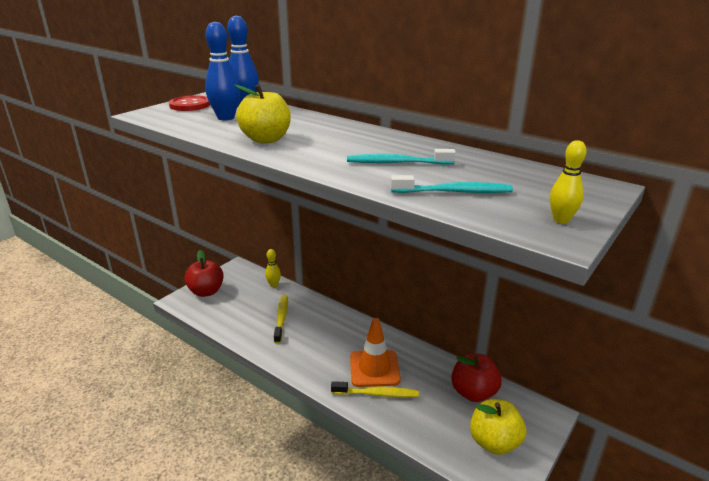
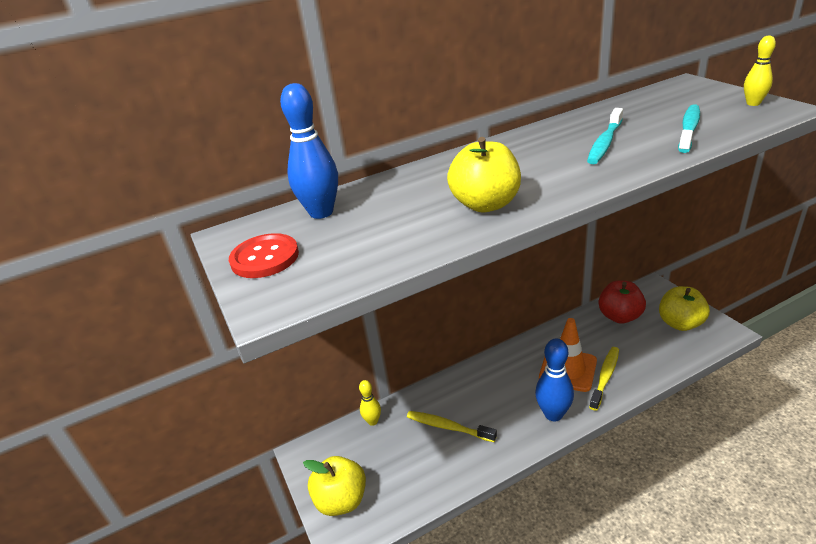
camera: 60 degrees left, 5 degrees up
(206, 291) = (341, 500): red apple -> yellow apple
(226, 118) = (365, 229): blue bowling pin -> blue bowling pin (553, 414)

